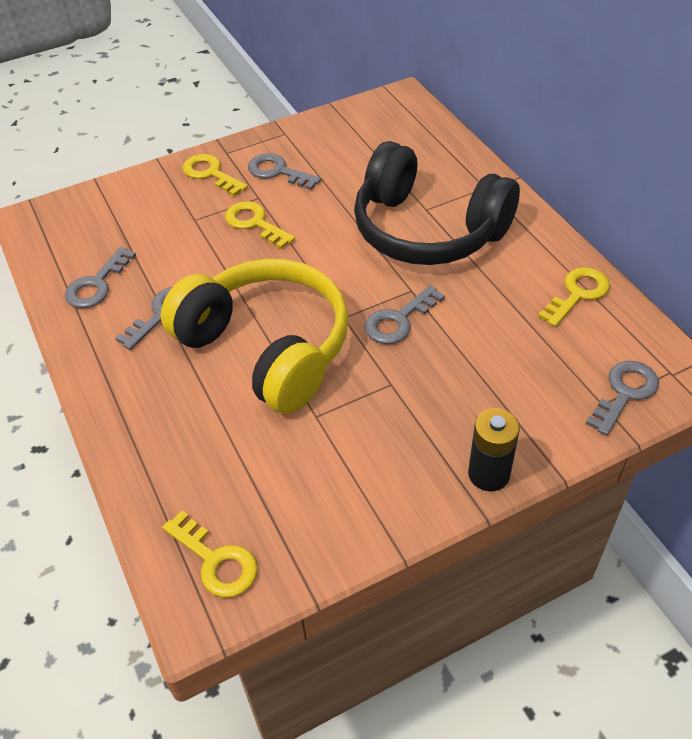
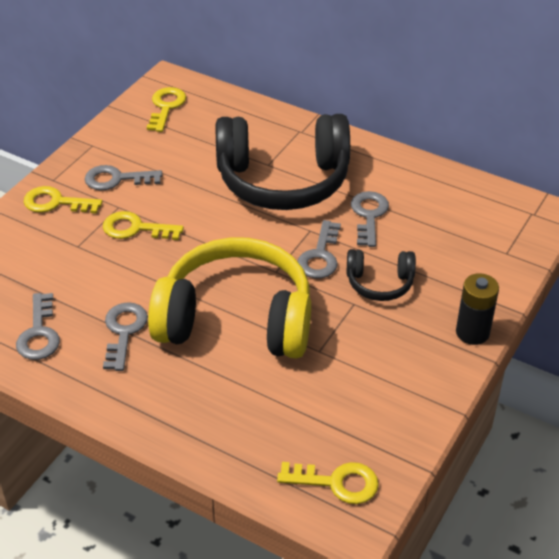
camera: 35 degrees left, 5 degrees down
(435, 374) = (379, 283): none -> black headphones
(577, 294) = (431, 185): yellow key -> yellow key (166, 107)
(625, 393) = (514, 239): grey key -> grey key (369, 215)

